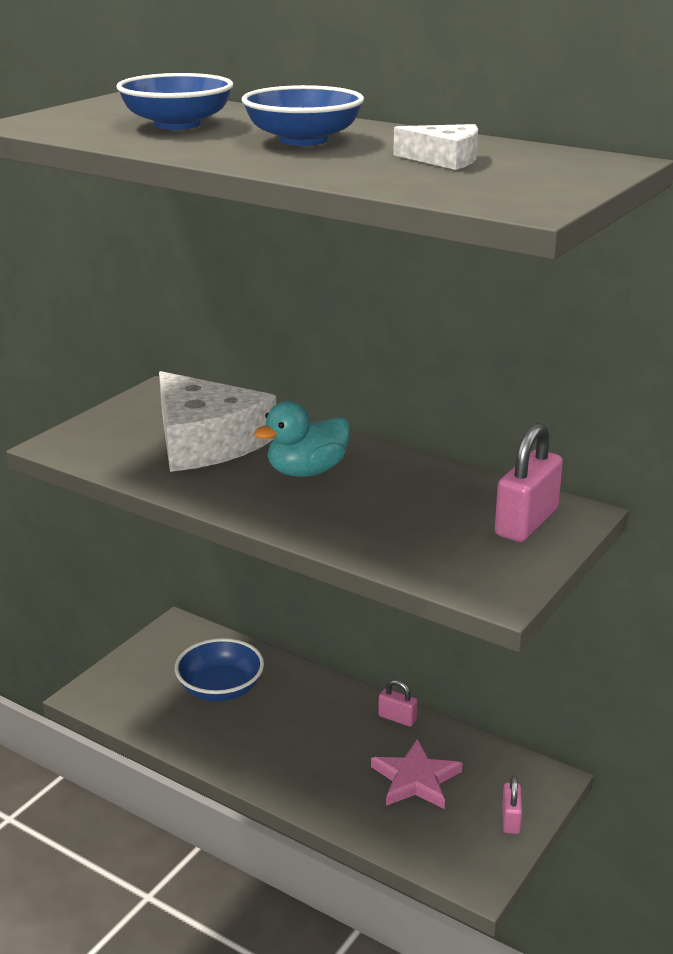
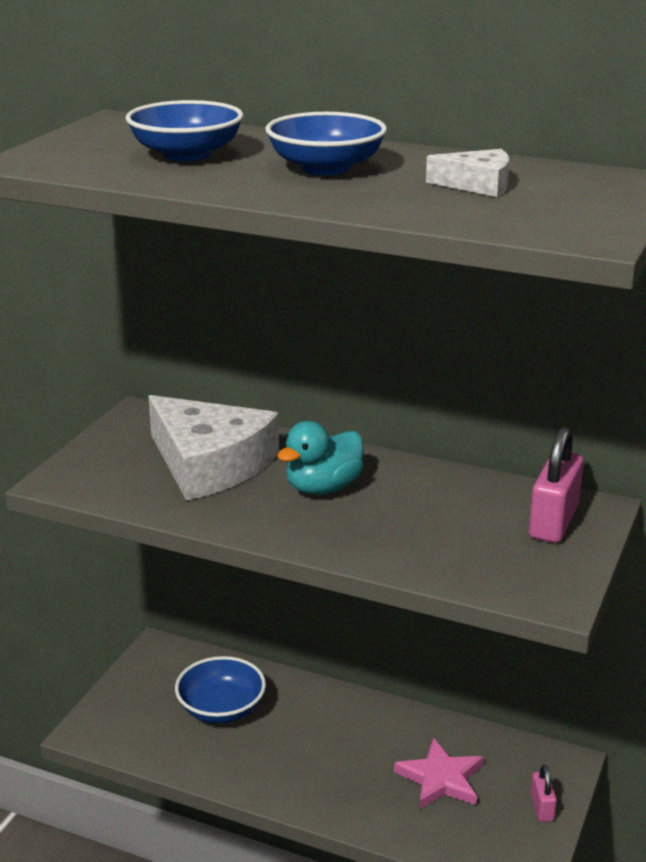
camera: 10 degrees left, 0 degrees up
(397, 718) = (405, 718): pink padlock -> none

